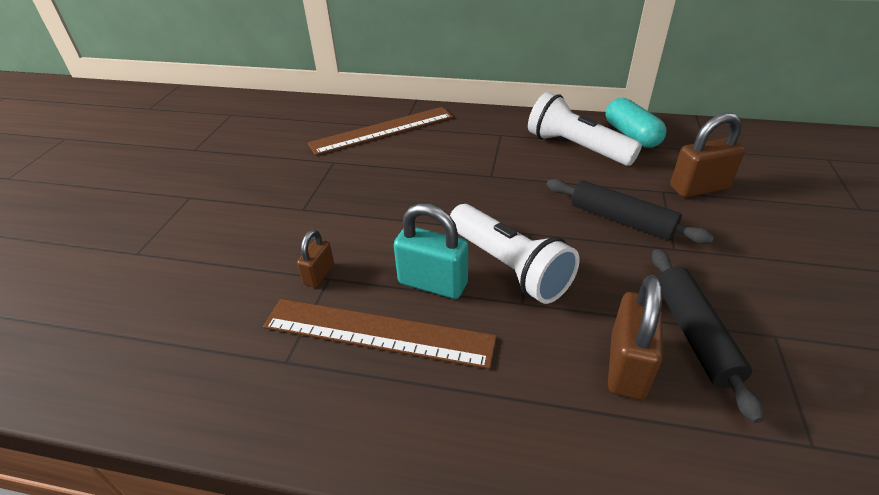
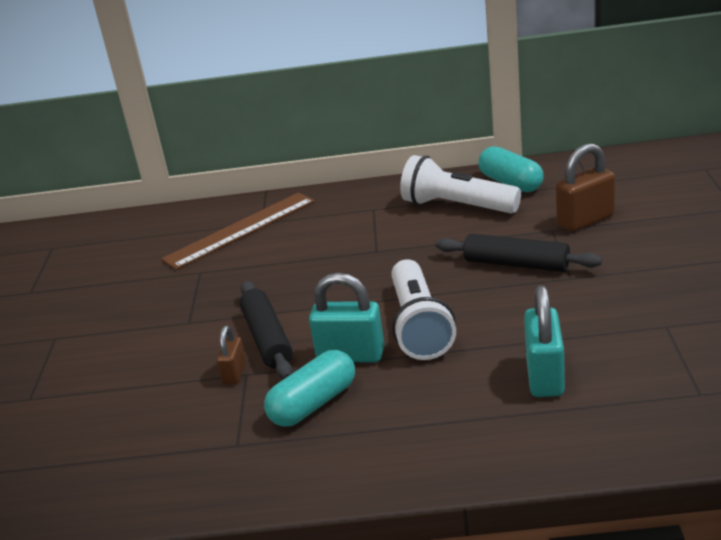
camera: 10 degrees left, 10 degrees down
(378, 332) = (313, 404): brown ruler -> turquoise capsule
(509, 266) = (419, 325): white flashlight -> white flashlight turned 45 degrees clockwise
(627, 366) = (544, 376): brown padlock -> turquoise padlock
(694, 334) = (597, 340): black rolling pin -> black rolling pin (267, 339)

